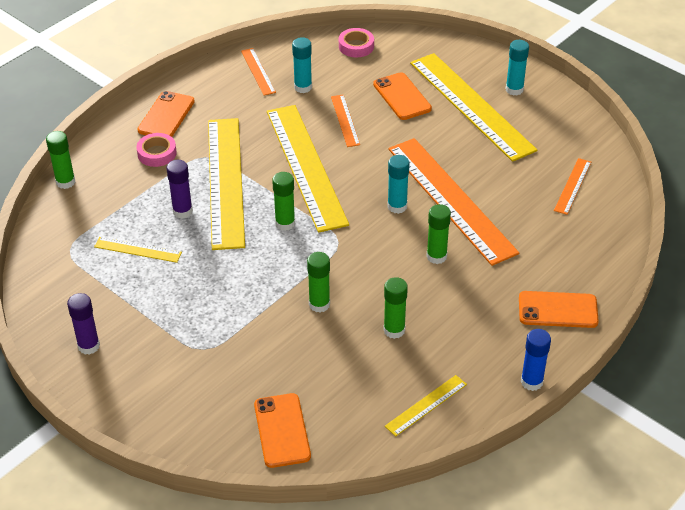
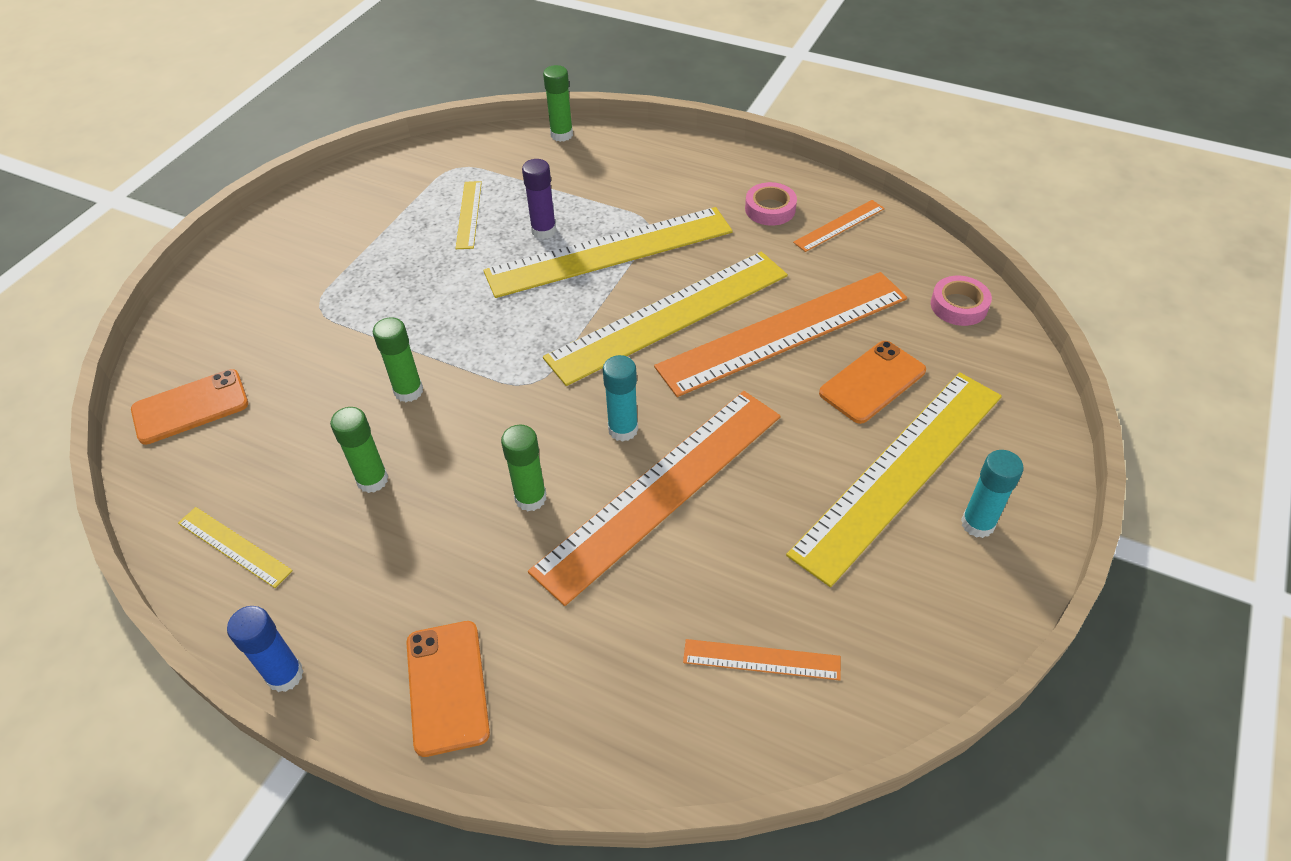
camera: 75 degrees right, 5 degrees up
(88, 346) = (314, 220): purple glue stick -> none
(157, 153) = (637, 185): pink tape -> pink tape (770, 209)
(166, 116) = (708, 174): orange phone -> none
(285, 223) = (550, 323): green glue stick -> none
(303, 87) = (831, 274): turquoise glue stick -> none
(345, 120) = (784, 332): orange ruler -> orange ruler, size x2.28

